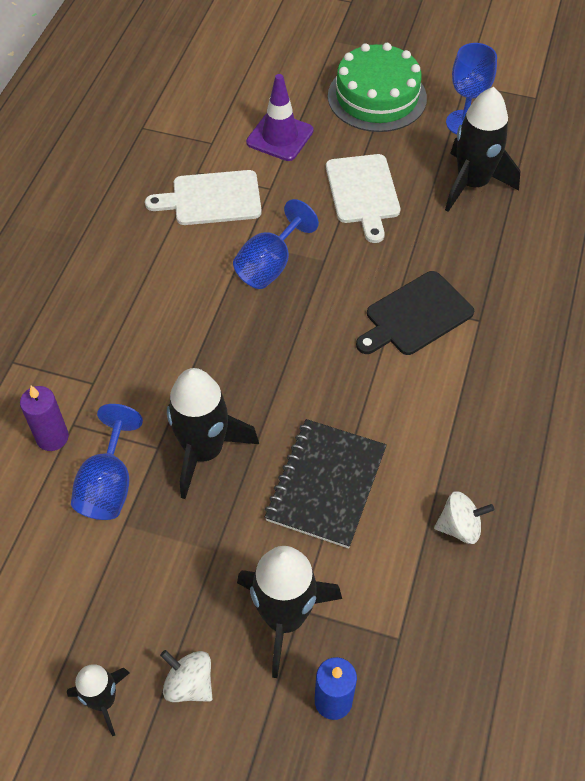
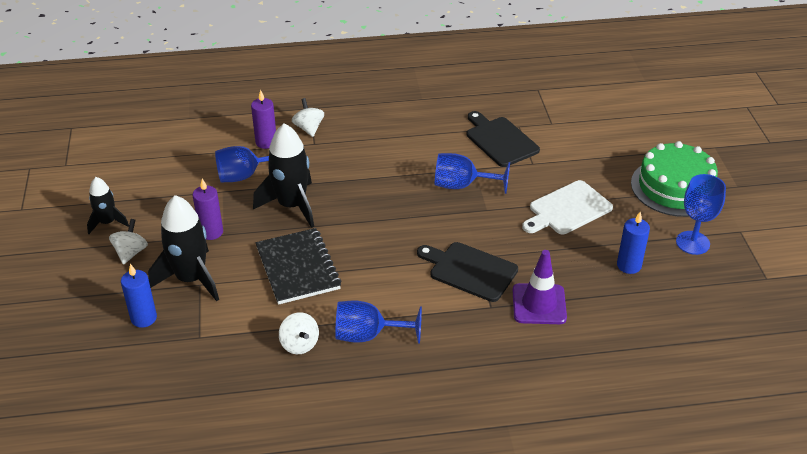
camera: 65 degrees right, 15 degrees down
(56, 378) = (309, 128): none -> white spinning top
(203, 564) = (211, 232): none -> purple candle
(212, 198) = (500, 140): white cutting board -> black cutting board
(280, 137) = (586, 152): purple traffic cone -> purple traffic cone (539, 304)
(326, 484) = (297, 268): black notebook -> black notebook turned 75 degrees clockwise
(472, 184) = (629, 265): black rocket -> blue candle
(474, 451) = (368, 335): none -> blue goblet

